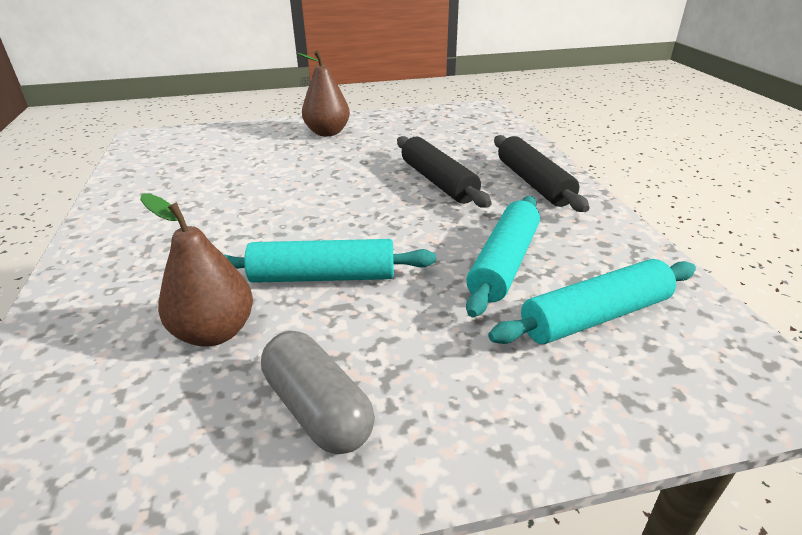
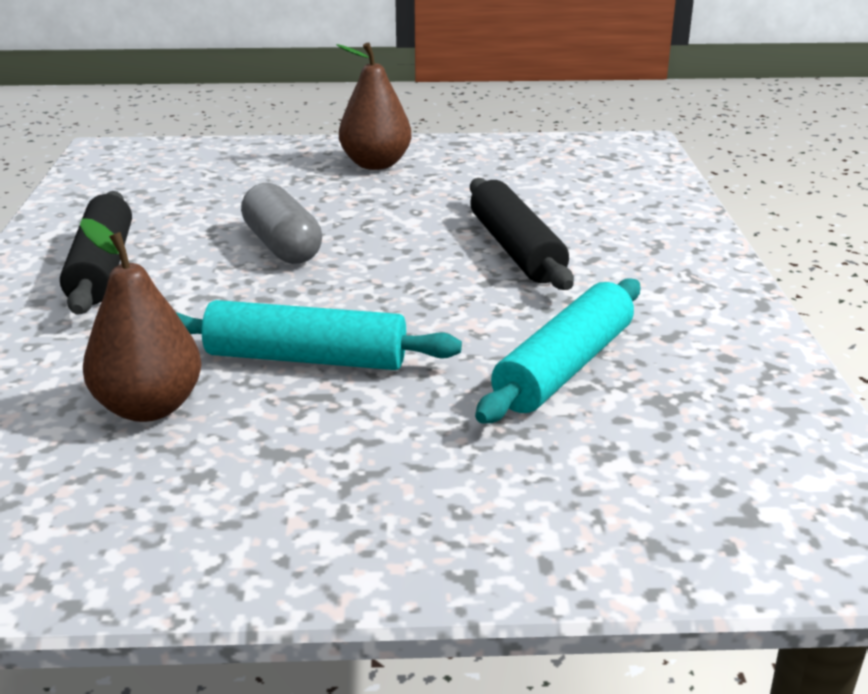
camera: 10 degrees right, 5 degrees down
(318, 409) = (252, 504): grey capsule -> grey capsule (282, 246)
(533, 183) = (662, 264): black rolling pin -> black rolling pin (102, 267)
(595, 316) = (662, 446): turquoise rolling pin -> none

